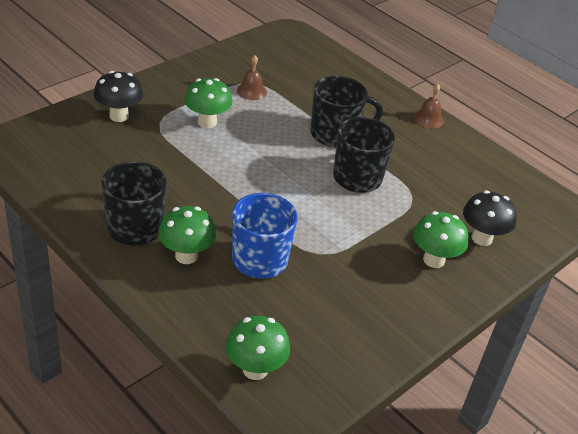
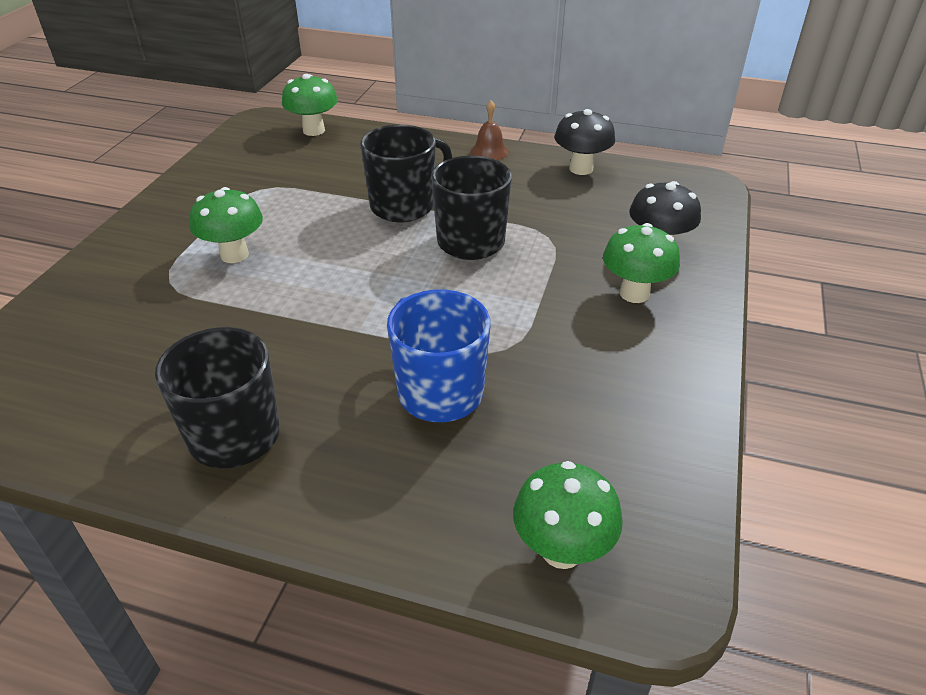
camera: 25 degrees left, 0 degrees up
(119, 116) = (103, 296): black mushroom -> black mushroom (581, 169)
(186, 256) = (338, 438): green mushroom -> green mushroom (314, 130)
(251, 91) = (264, 198): brown bell -> none

